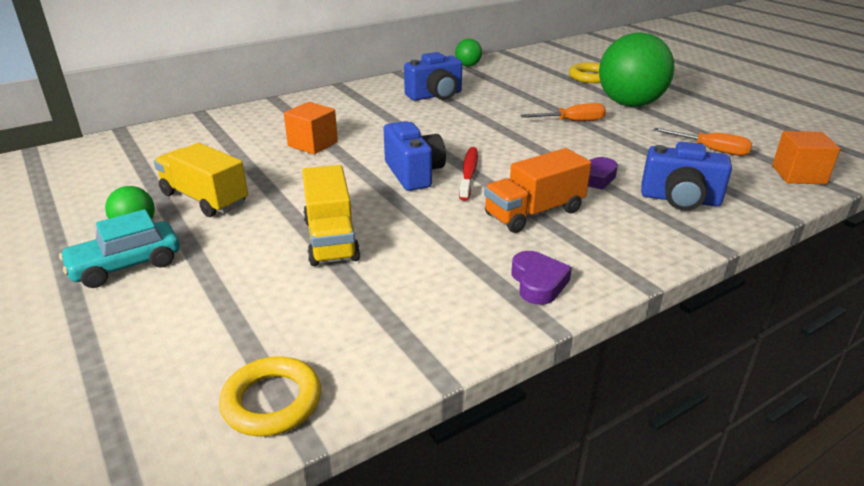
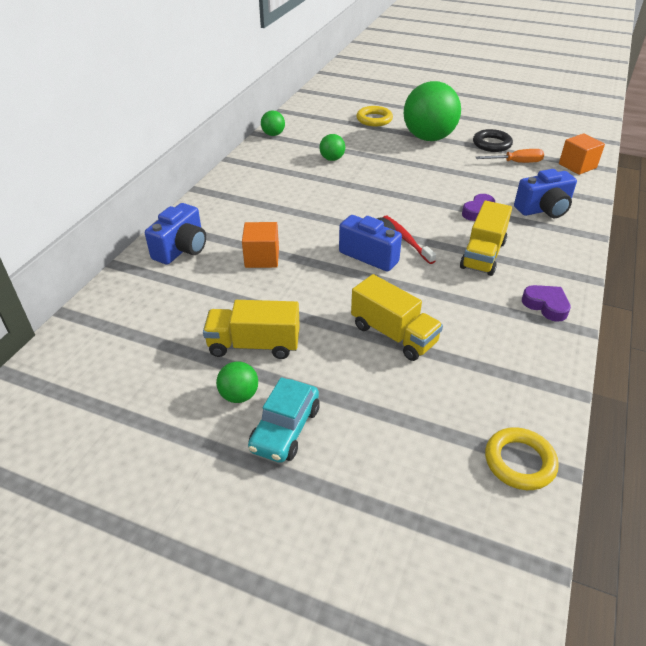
camera: 35 degrees left, 10 degrees up
(435, 95) = (289, 174): blue camera -> blue camera (181, 249)
(495, 95) = (332, 159): none -> green ball
(534, 213) = (483, 255): orange truck -> yellow truck
(572, 121) = (413, 167): orange screwdriver -> none
(703, 127) = (491, 144): none -> black ring

